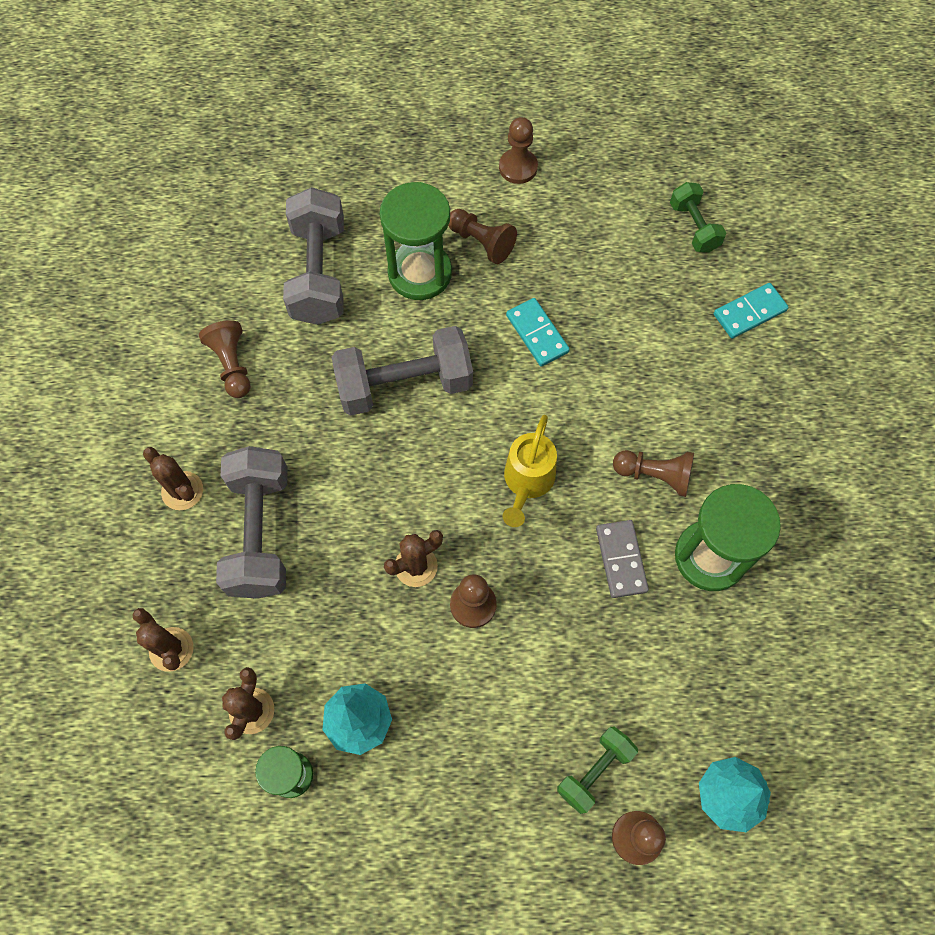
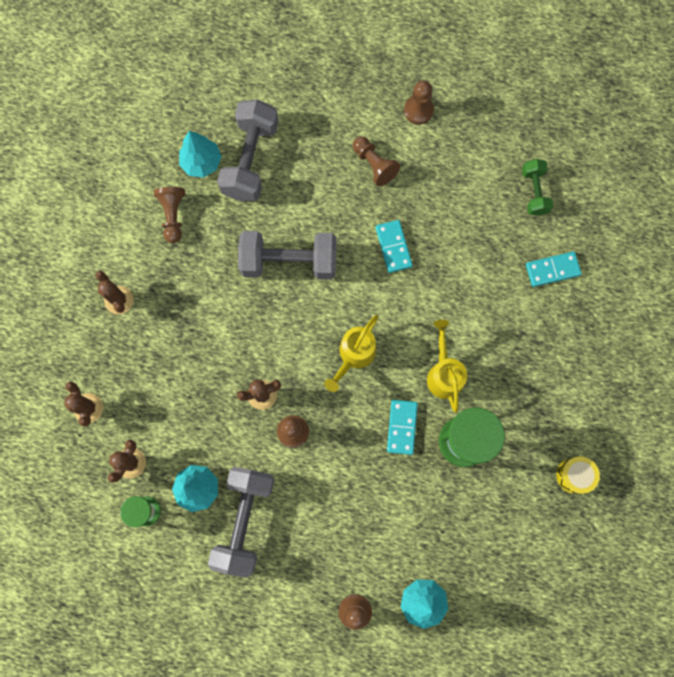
camera: 15 degrees right, 10 degrees up
(254, 291) = (201, 163): none -> turquoise tree
(260, 533) = (164, 343): grey dumbbell -> grey dumbbell (244, 520)
(420, 273) = (323, 178): green hourglass -> none
(594, 771) = (341, 562): green dumbbell -> none
(621, 559) = (402, 427): grey domino -> turquoise domino
(654, 475) = (444, 374): brown pawn -> yellow watering can
(872, 562) = (574, 475): none -> yellow drum

